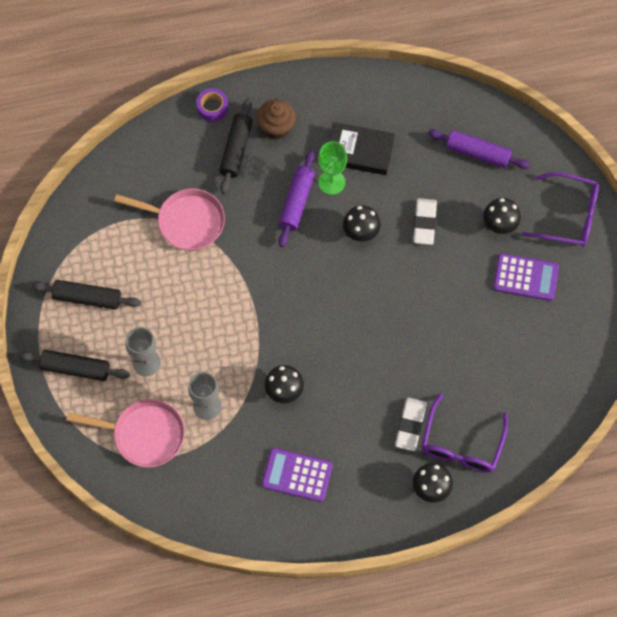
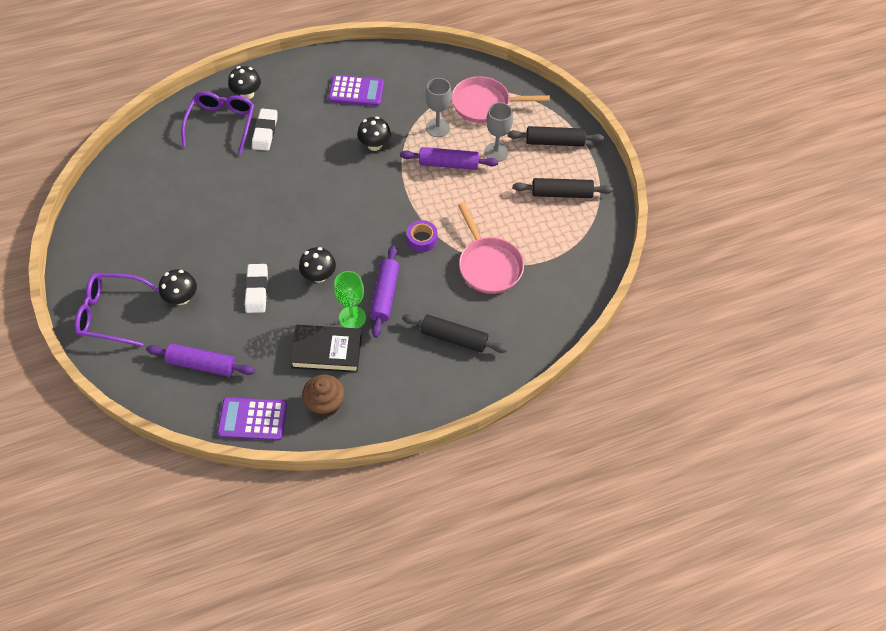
camera: 170 degrees right, 10 degrees down
(186, 222) = (488, 265): pink pan -> pink pan turned 120 degrees counterclockwise
(204, 352) = (448, 164): none -> purple rolling pin
(212, 108) = (487, 378): purple tape -> purple tape (422, 239)
(236, 149) = (454, 338): black rolling pin -> black rolling pin turned 75 degrees counterclockwise
(276, 127) = (416, 365): brown cupcake -> brown cupcake (325, 404)
(525, 277) = (159, 254): purple calculator -> purple calculator (252, 419)

